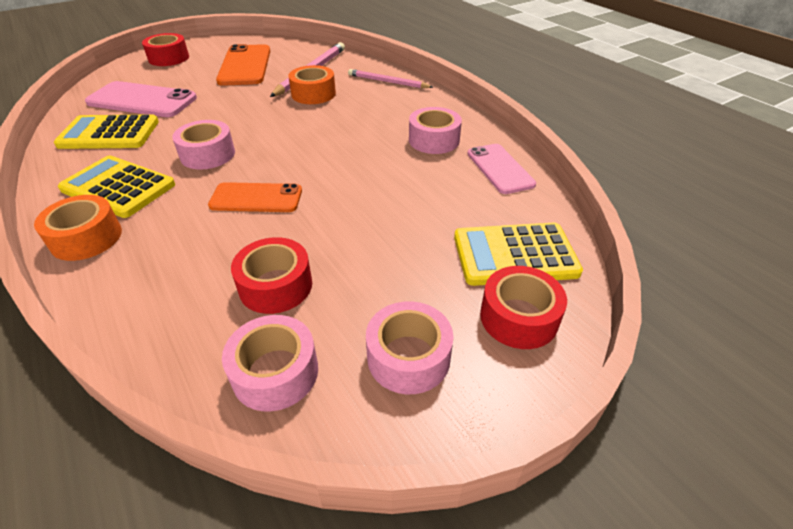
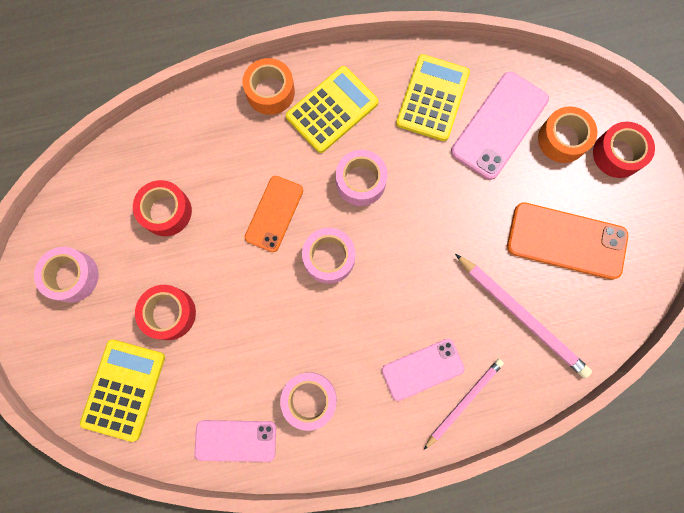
camera: 110 degrees right, 35 degrees up
(275, 372) = (96, 199): pink tape -> pink tape (329, 258)
(313, 94) = (458, 305): orange tape -> orange tape (562, 139)
(374, 99) = (422, 369): none -> pink phone
(519, 317) = (69, 359): red tape -> red tape (169, 313)

